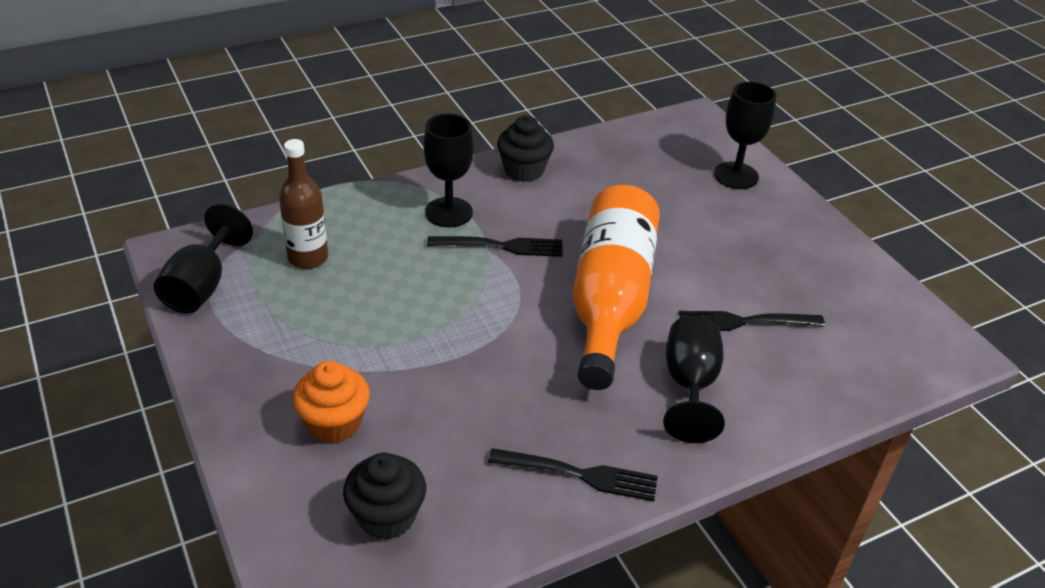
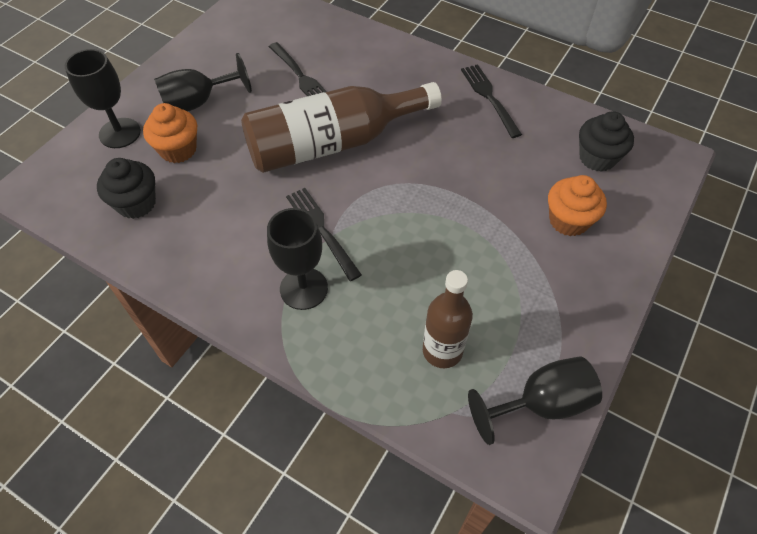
camera: 120 degrees left, 15 degrees up
(524, 170) = (201, 269): black cupcake -> black cupcake (136, 203)
(610, 300) = (332, 143): orange bottle -> brown bottle
(684, 201) = (178, 150): none -> orange cupcake
(690, 385) = (379, 81): black goblet -> black goblet (198, 102)

